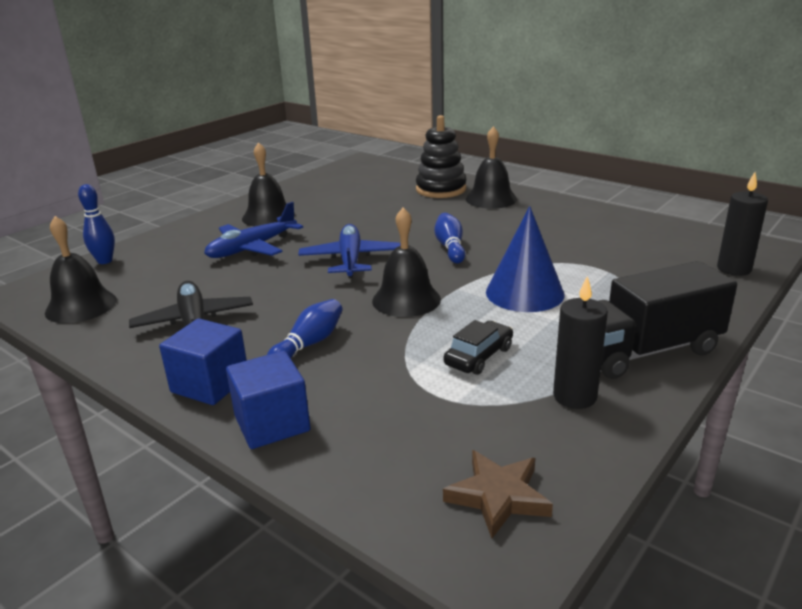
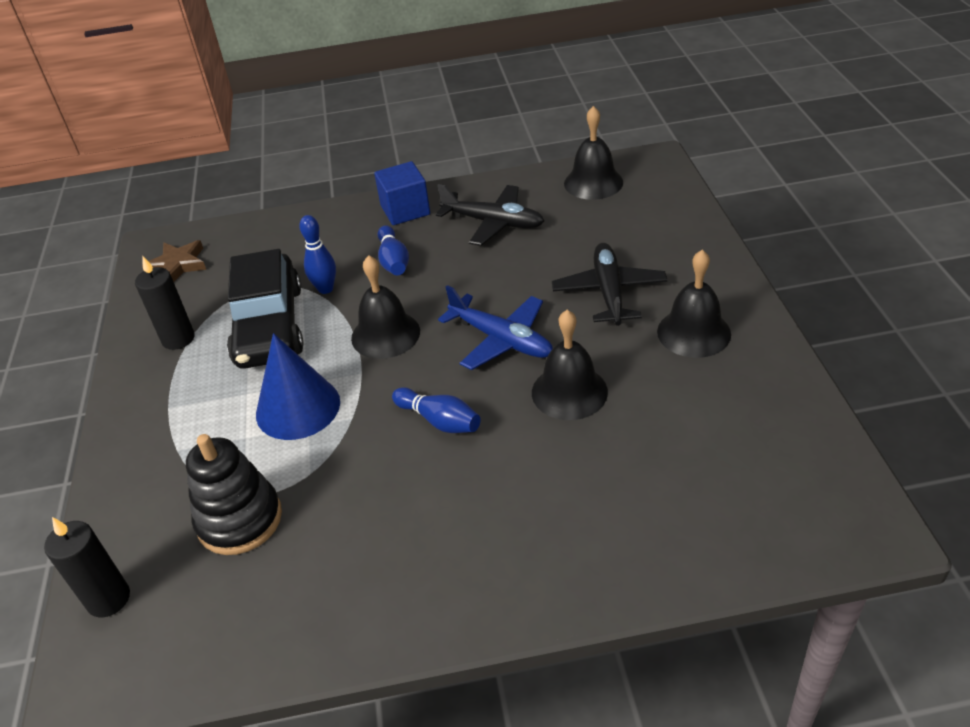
camera: 135 degrees right, 15 degrees up
(105, 261) = (680, 206): blue bowling pin -> blue bowling pin (325, 289)
(252, 248) = (609, 292): blue plane -> black plane
(272, 423) = (335, 220): blue cube -> none
(441, 189) = (623, 534): black stacking toy -> black stacking toy (239, 520)
(479, 356) = (269, 326): black car -> black car, size x2.11
(491, 199) = (526, 560): black bell -> black bell (569, 392)
(644, 351) = (151, 408): black truck -> none

